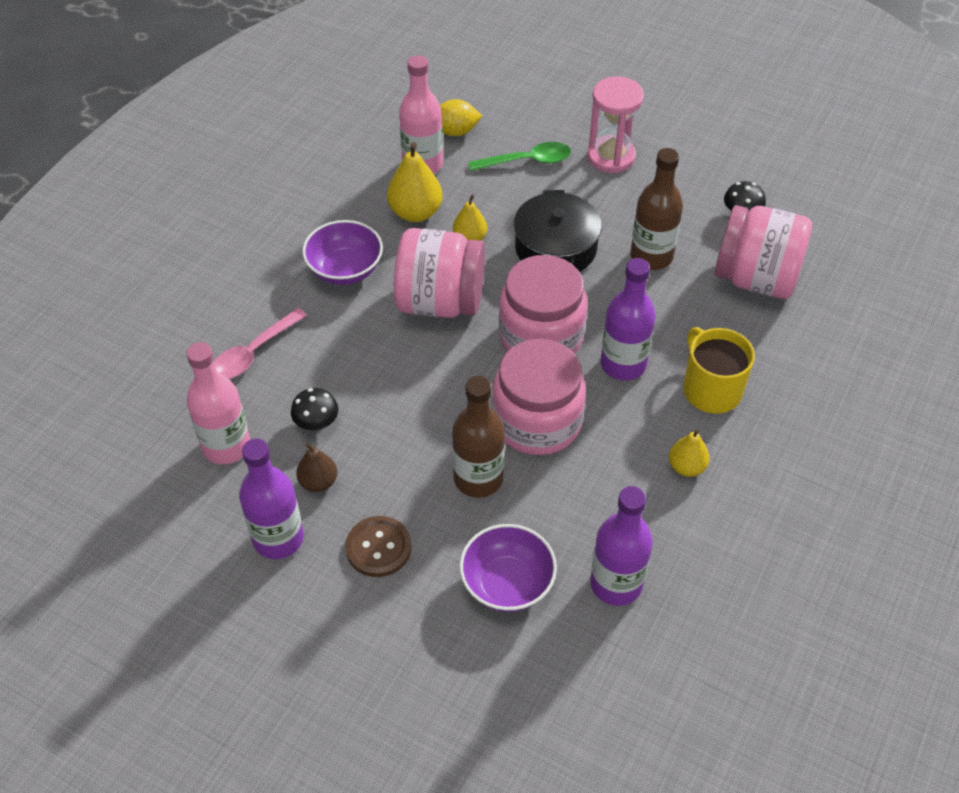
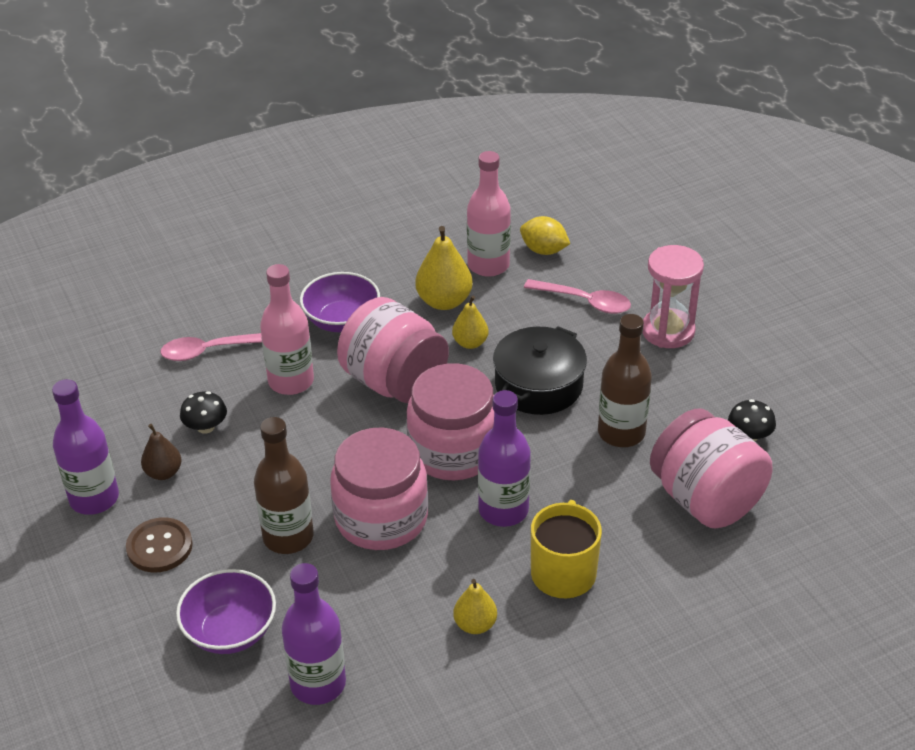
camera: 35 degrees right, 10 degrees down
(226, 446) = (123, 410): pink bottle -> pink bottle (291, 381)
(527, 161) = (585, 302): green spoon -> pink spoon

